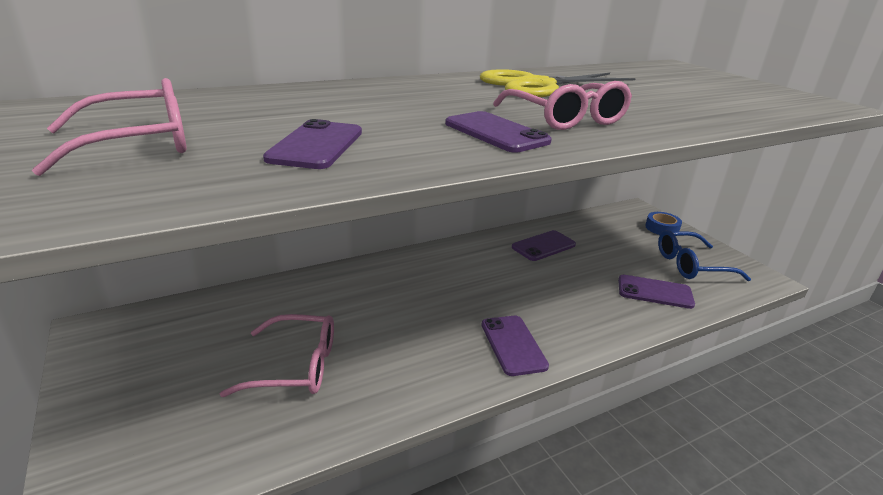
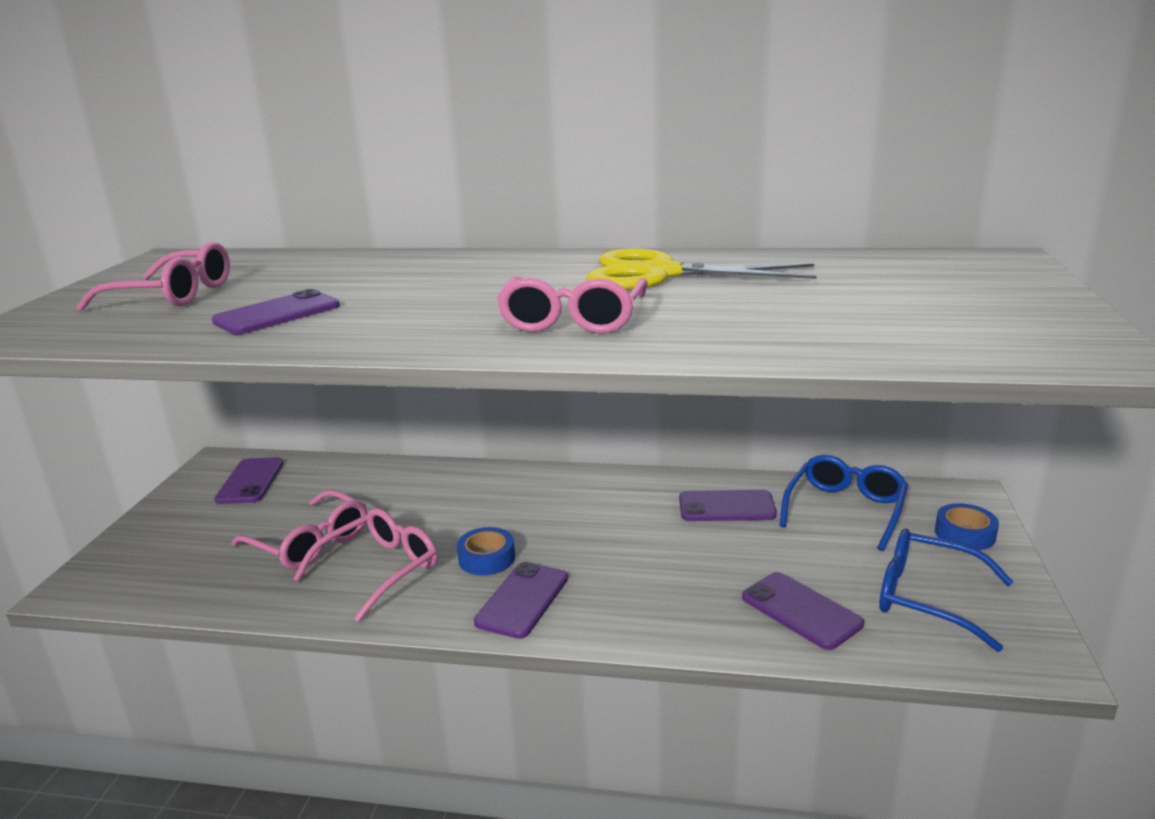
camera: 40 degrees right, 5 degrees down
(386, 365) = (379, 570): none -> pink glasses
(451, 326) = (487, 558): none -> blue tape
(496, 133) = (453, 324): purple phone -> purple phone (250, 481)
(599, 230) = (845, 509): none -> blue glasses

